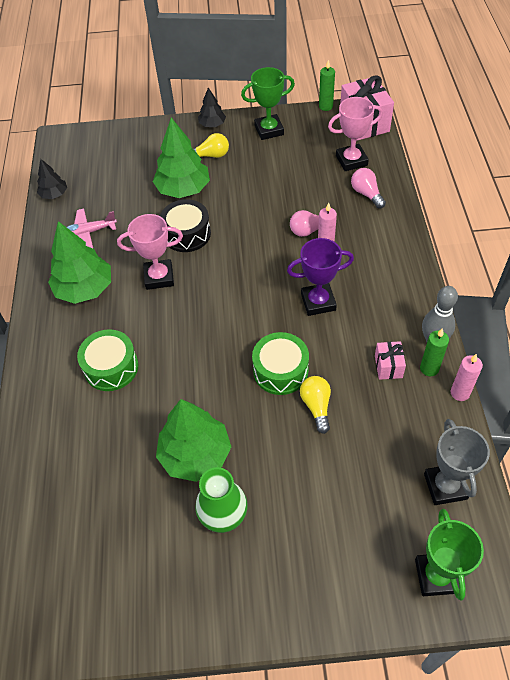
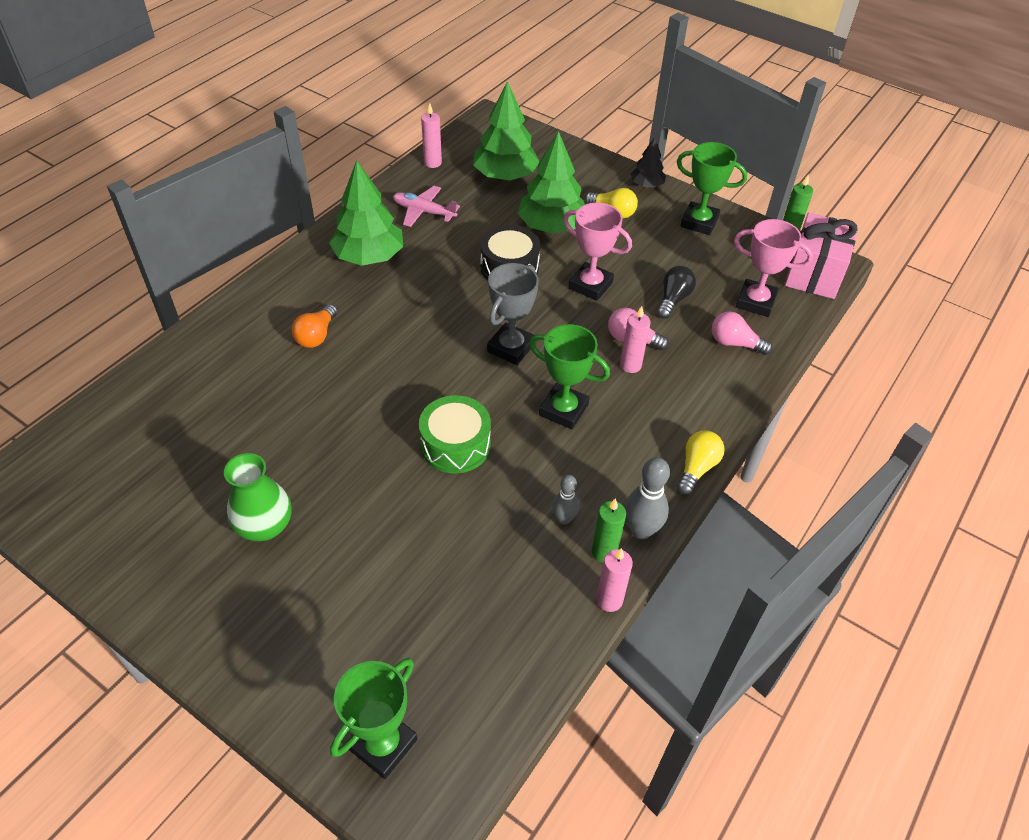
camera: 35 degrees right, 5 degrees down
(54, 194) = (432, 163): black tree -> pink candle
(111, 367) = (316, 335): green drum -> orange light bulb
(159, 277) = (442, 288): pink trophy -> pink trophy (590, 285)
(195, 454) = (300, 458): green tree -> green tree (505, 176)
(306, 189) = (673, 299): none -> black light bulb
(316, 406) = (451, 501): yellow light bulb -> yellow light bulb (697, 468)
(318, 302) = (563, 410): purple trophy -> green trophy
(366, 194) = (734, 343): pink light bulb -> pink light bulb turned 75 degrees counterclockwise
(388, 366) = (564, 519): pink gift -> grey bowling pin
(445, 486) = (489, 673): grey trophy -> grey trophy (511, 348)

